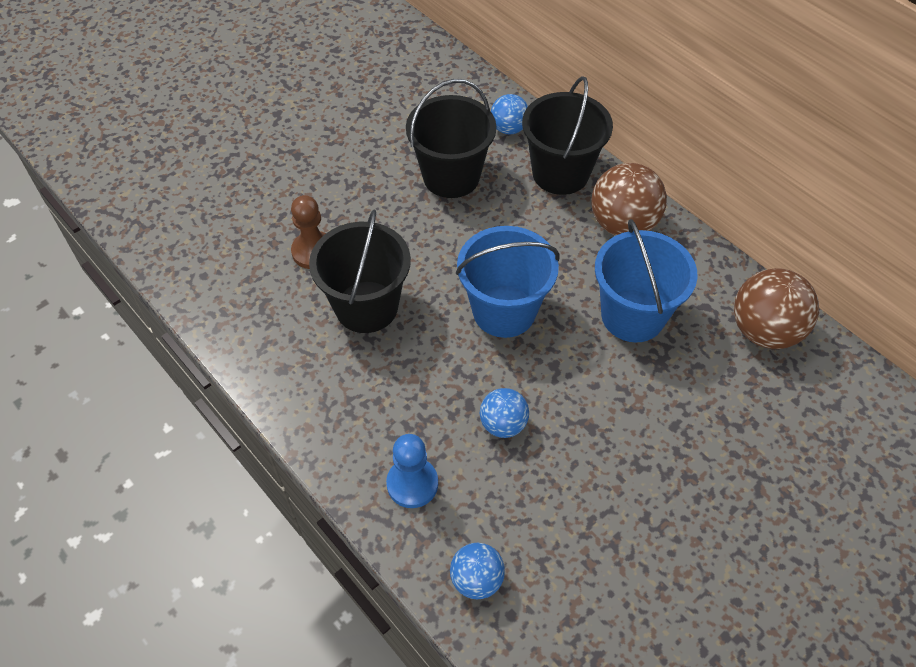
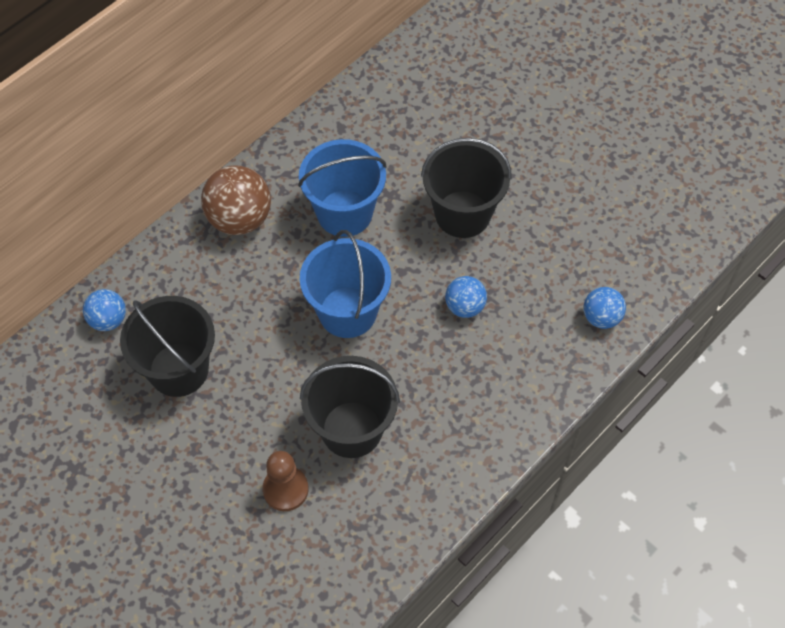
camera: 95 degrees left, 5 degrees up
(412, 484) = (529, 370): blue pawn -> none
(560, 173) = (174, 271): black bucket -> black bucket (462, 214)
(764, 331) = (352, 122): brown ball -> none

